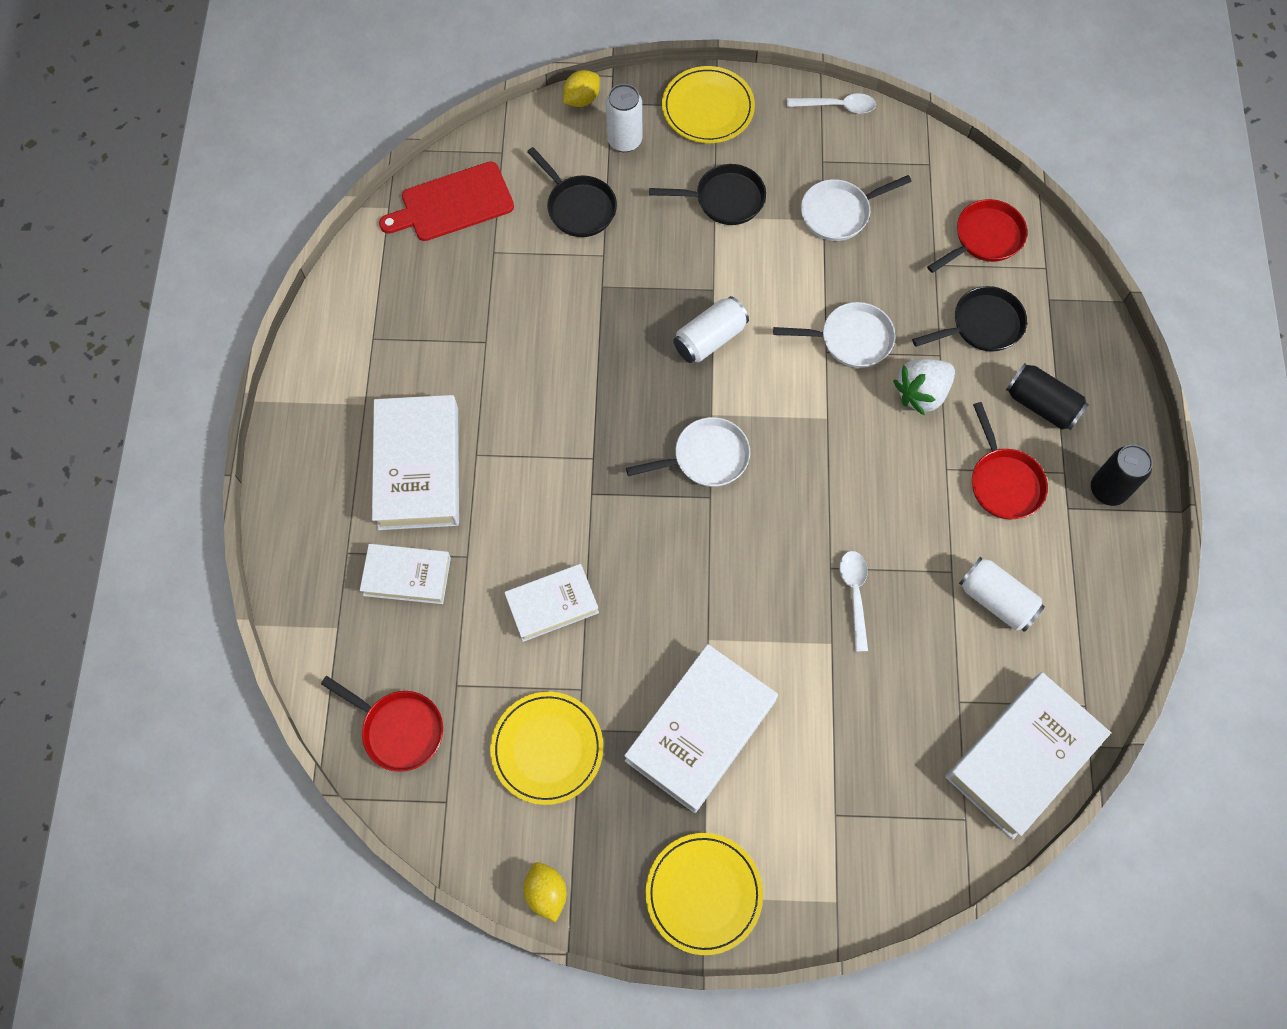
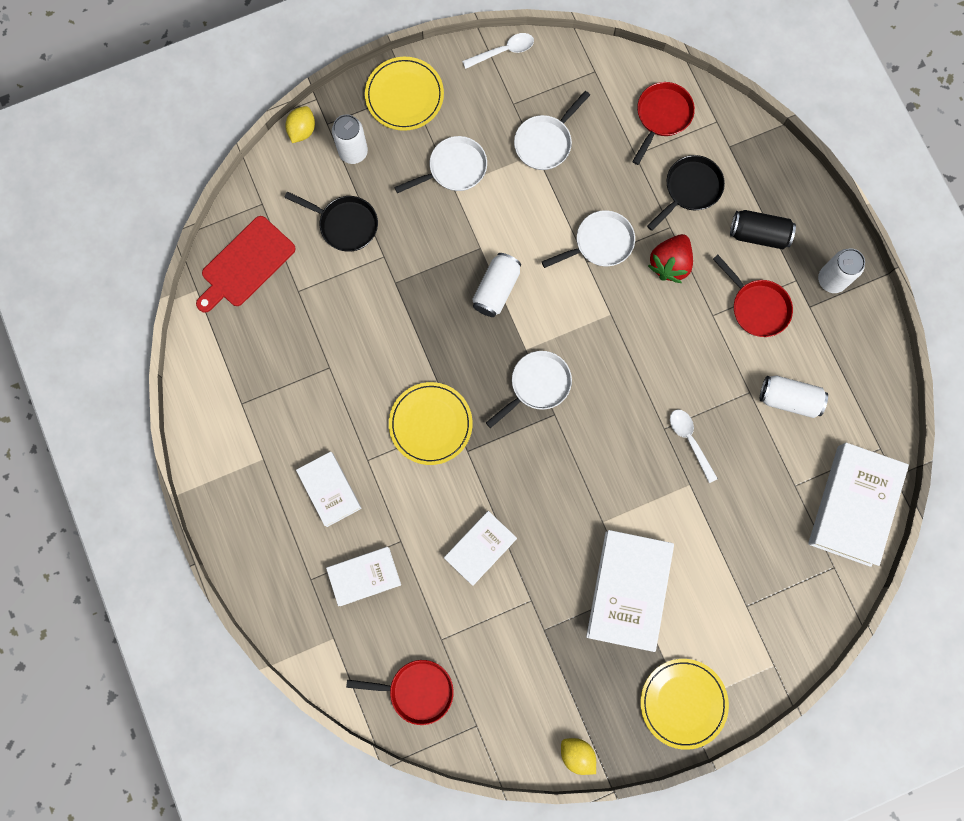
camera: 25 degrees left, 10 degrees up
(418, 467) = (329, 490): white book -> white book, size x0.60
(547, 748) = (528, 654): yellow plate -> yellow plate (430, 424)
(724, 199) = (454, 169): black pan -> white pan
(921, 393) = (670, 264): white strawberry -> red strawberry
(1108, 490) = (831, 280): black can -> white can

